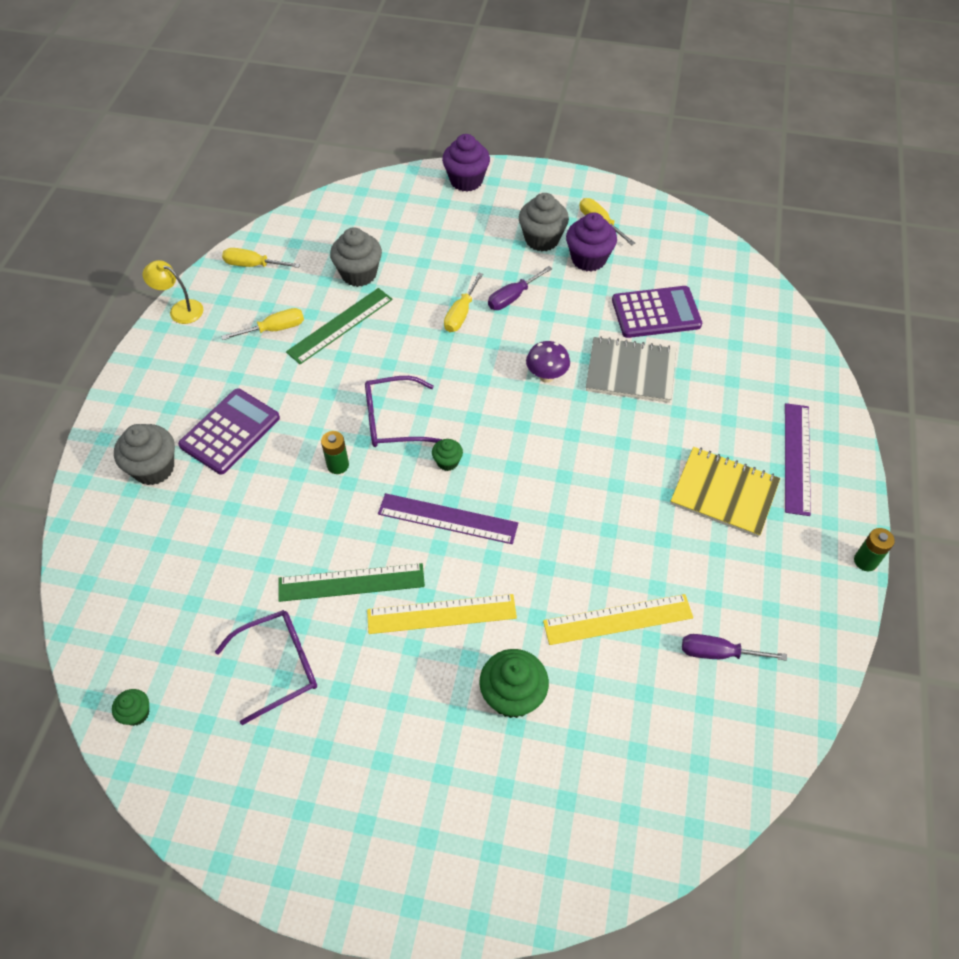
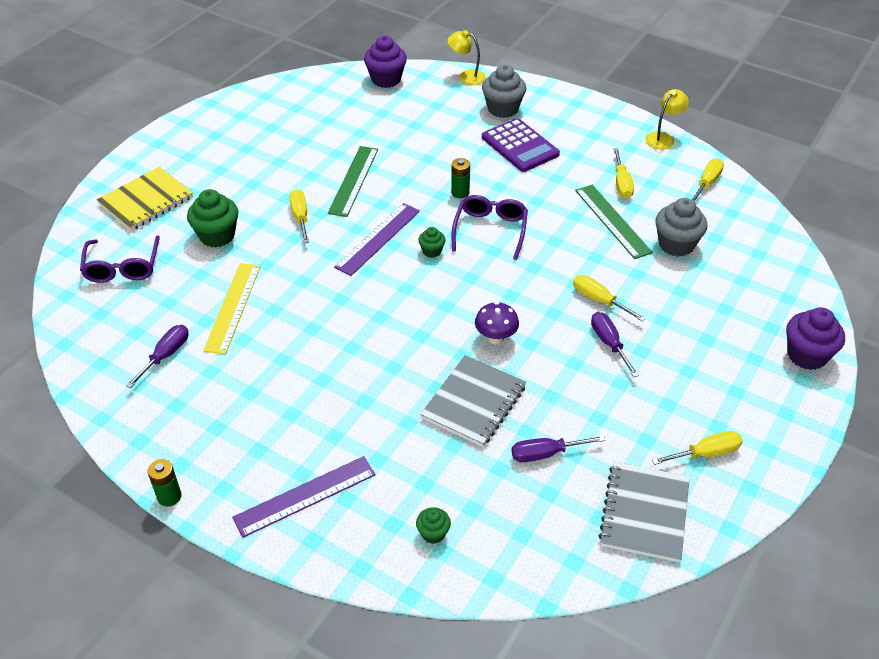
camera: 110 degrees right, 10 degrees down
(82, 529) = (466, 76): none -> yellow lamp
(136, 713) = (320, 85): green cupcake -> green cupcake (433, 533)
(279, 666) = (313, 140): purple glasses -> purple glasses (122, 267)
(441, 614) = (300, 217): yellow ruler -> yellow screwdriver
(542, 239) = (691, 392): grey cupcake -> none
(588, 259) = (648, 423): purple cupcake -> purple cupcake (386, 79)
(656, 313) = (546, 454): purple calculator -> purple screwdriver
(675, 248) = (644, 513): none -> grey notebook
(724, 493) = (300, 420): yellow notebook -> yellow notebook (146, 201)
(796, 458) = (305, 496): purple ruler -> purple ruler turned 60 degrees counterclockwise

